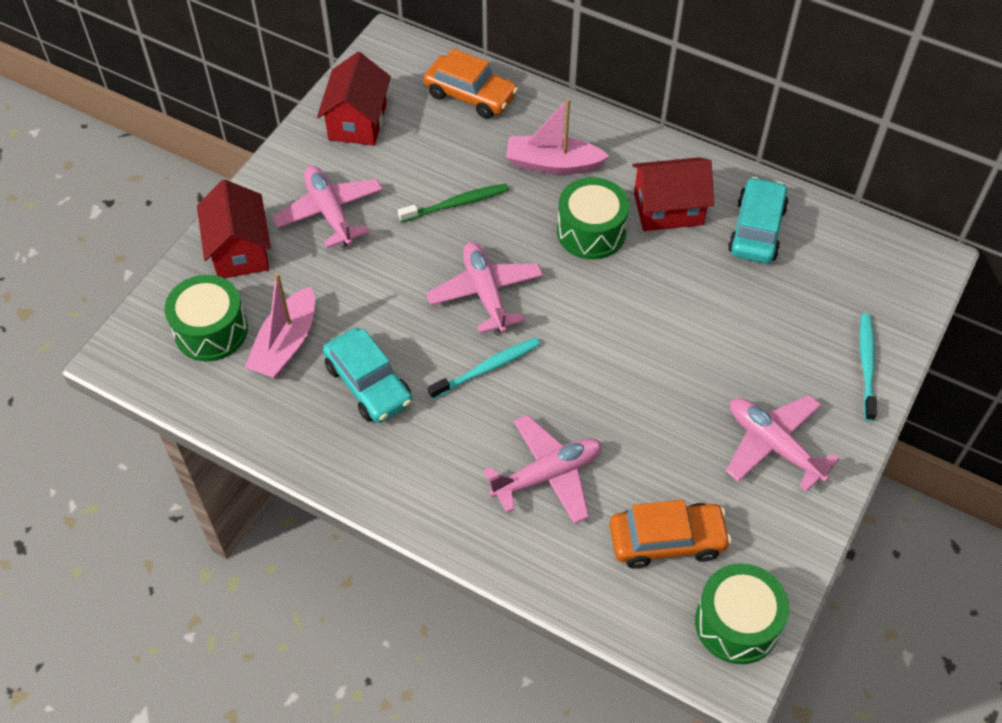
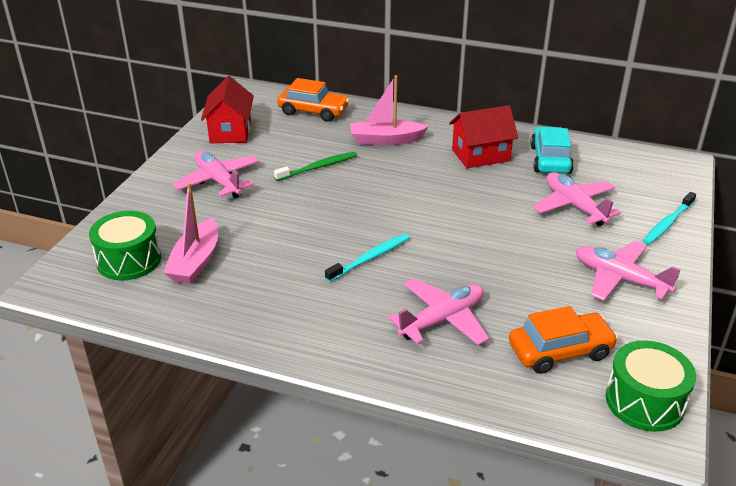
camera: 10 degrees left, 20 degrees down
(239, 250) = (147, 210): red house -> none
(369, 384) = (272, 279): turquoise car -> none
(485, 293) = (355, 214): pink plane -> pink plane (574, 206)
(591, 232) = (427, 172): green drum -> none
(866, 364) = (667, 223): turquoise toothbrush -> turquoise toothbrush turned 135 degrees counterclockwise

